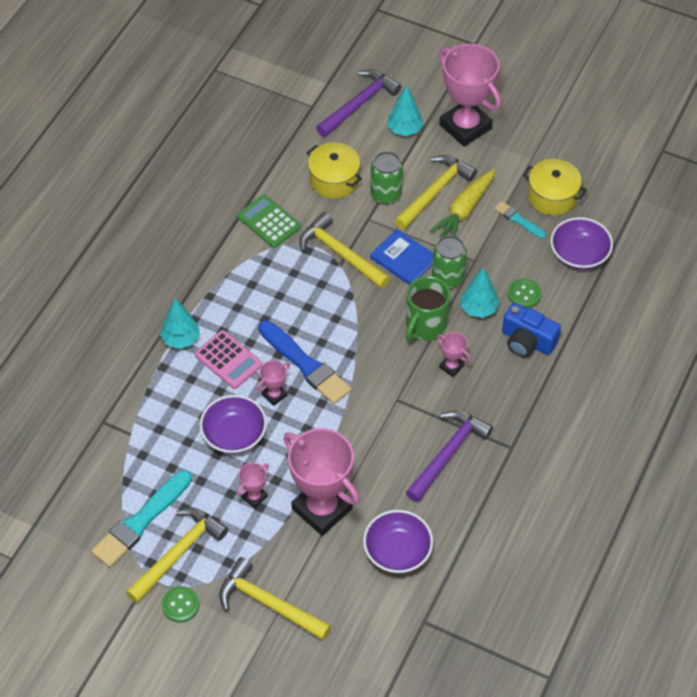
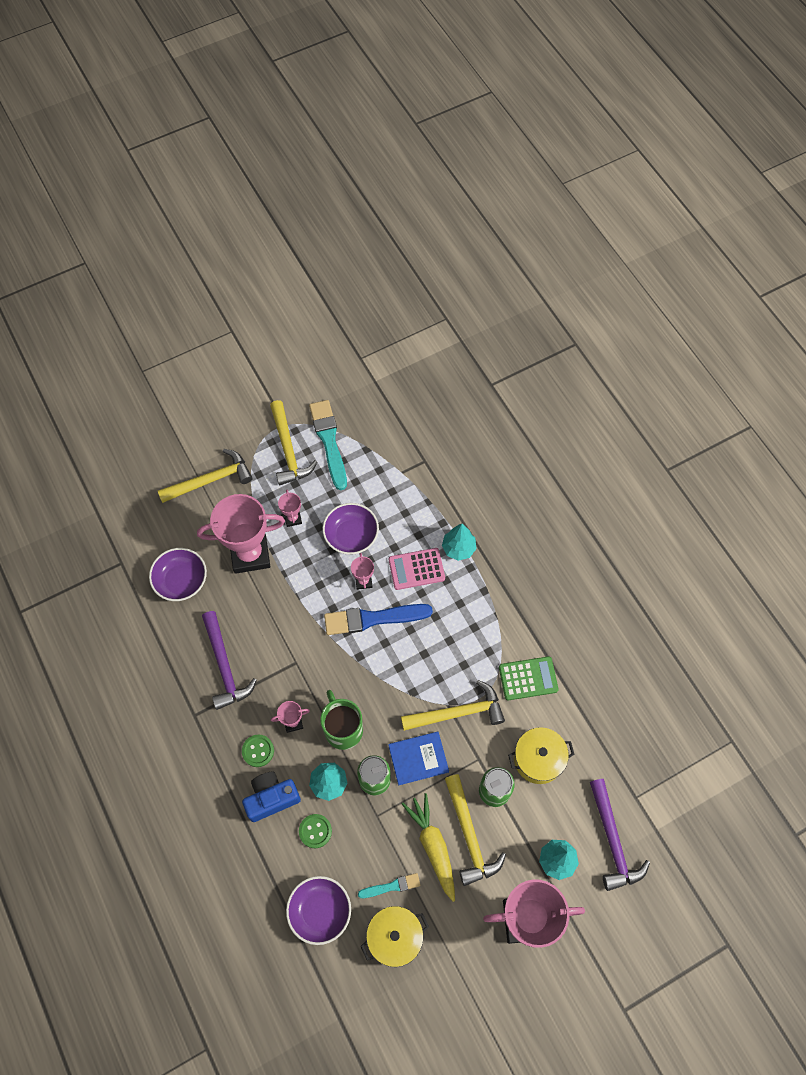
camera: 125 degrees right, 10 degrees up
(180, 605) = (251, 431): green button -> green button (258, 751)

